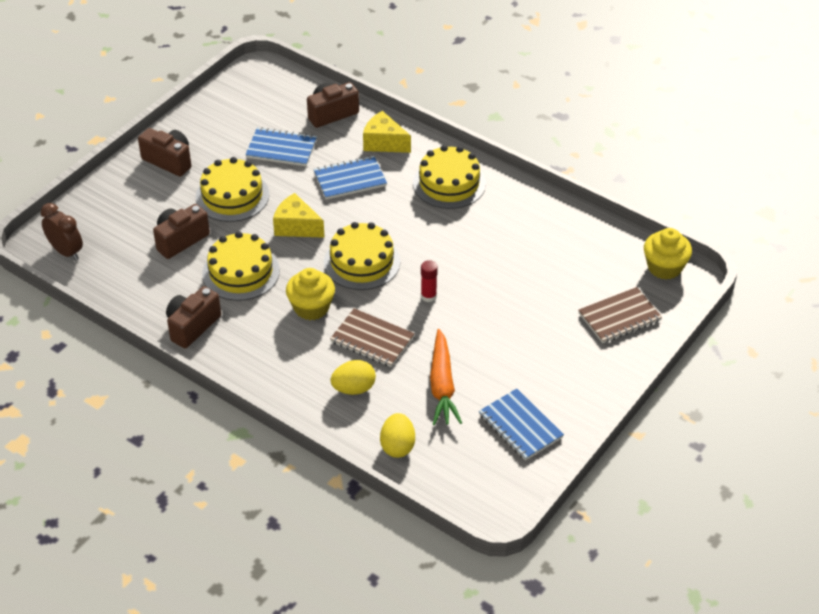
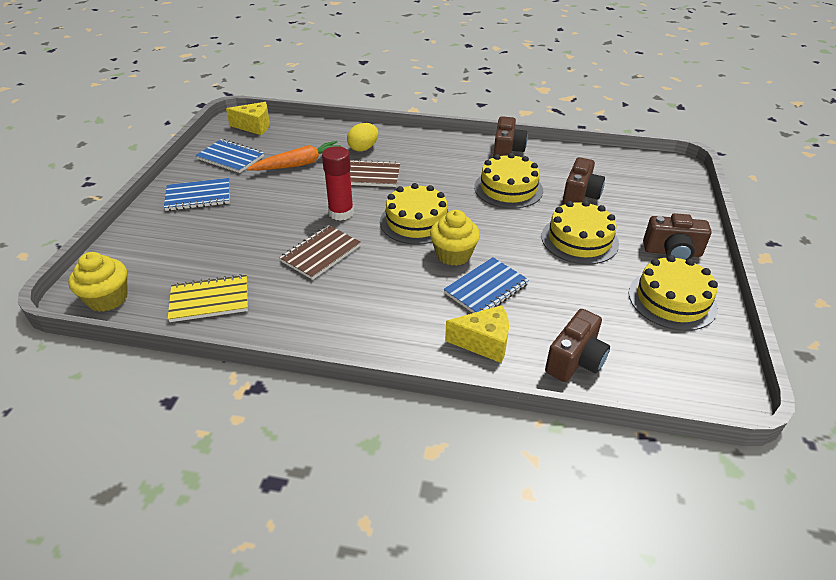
camera: 155 degrees right, 5 degrees down
(66, 252) = (651, 166): brown clock -> none
(281, 149) = (585, 298): blue notebook -> blue notebook (198, 196)
(296, 227) = (497, 232): yellow cheese -> yellow cheese (254, 126)
(311, 307) = (432, 182): yellow cupcake -> yellow cupcake (453, 254)
(397, 446) = (314, 131): yellow egg -> none
(428, 296) = (341, 213): red glue stick -> red glue stick, size x1.69
(442, 385) = (299, 164): orange carrot -> orange carrot turned 90 degrees clockwise
(449, 183) = (378, 317): yellow cake -> yellow cake (672, 300)
(578, 239) = (210, 300): none -> yellow notebook
(619, 317) = (156, 242): brown notebook -> brown notebook (321, 253)

